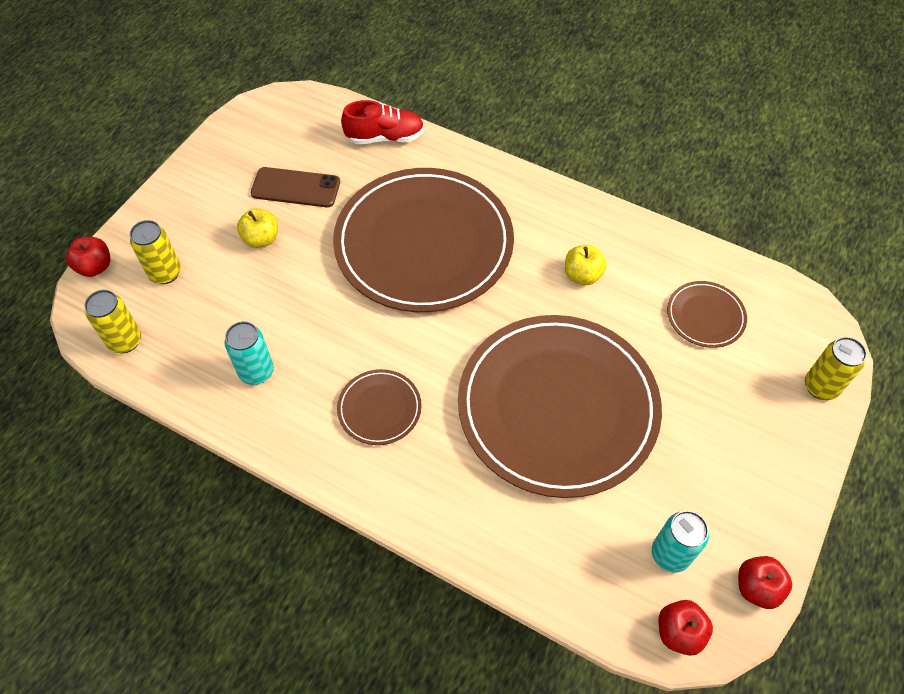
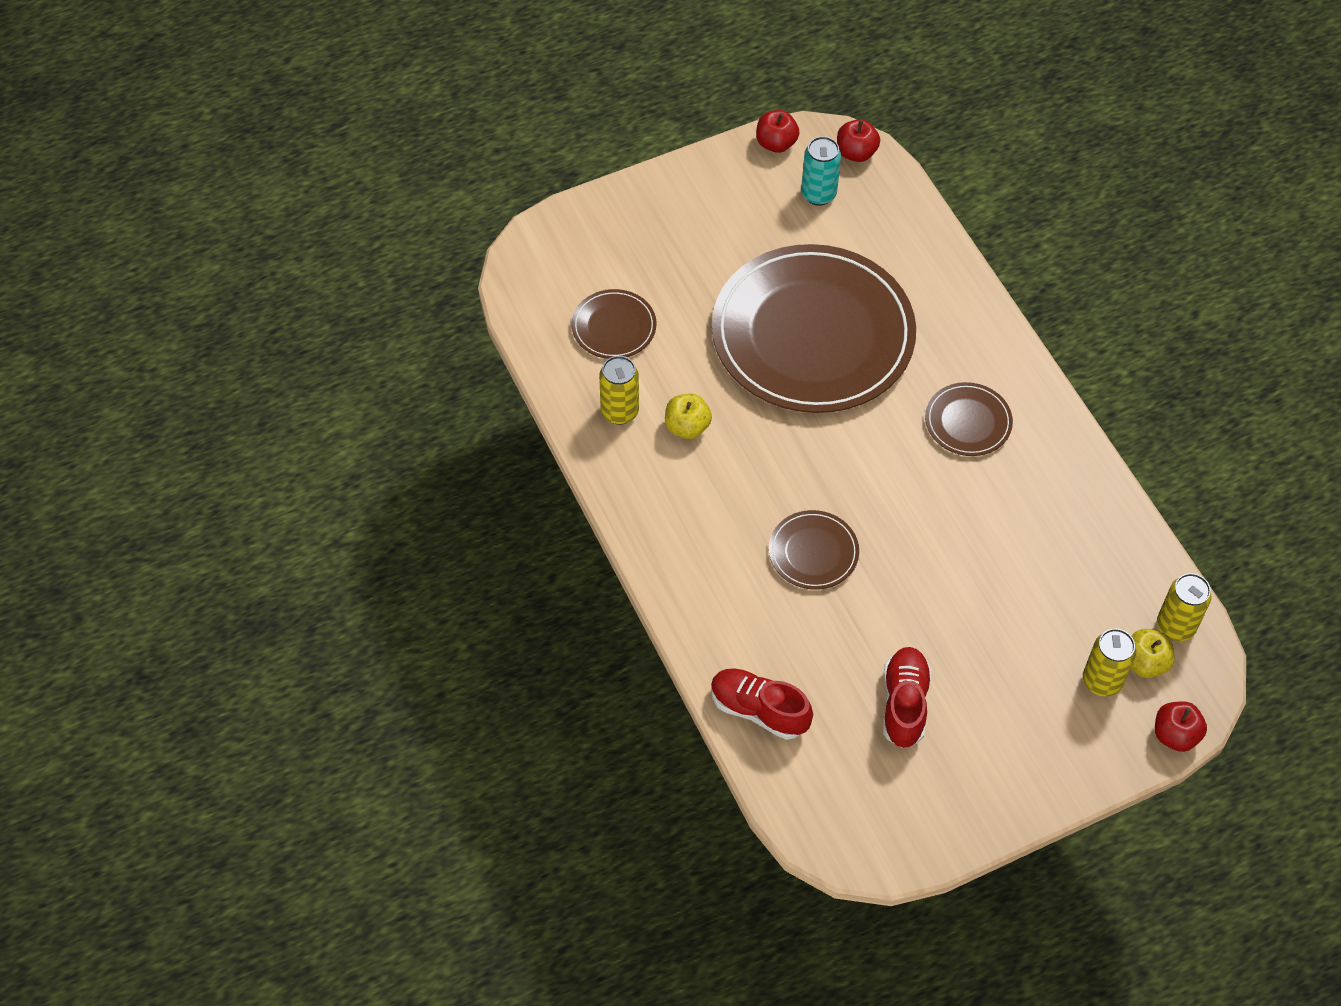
camera: 145 degrees left, 0 degrees up
(256, 372) = (1061, 519): turquoise can -> none
(261, 239) = (979, 661): yellow apple -> yellow apple (1144, 663)
(296, 188) = (904, 704): brown phone -> red shoe
(424, 243) = (813, 552): brown plate -> brown plate, size x0.42
(820, 387) = (581, 222): yellow can -> yellow can (619, 411)

